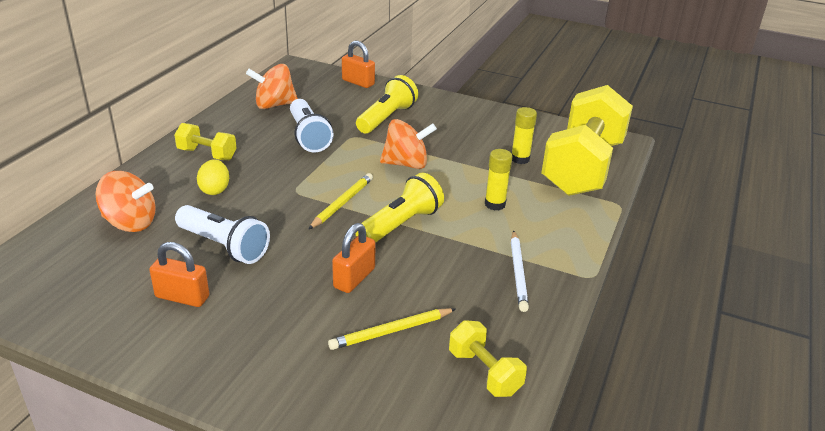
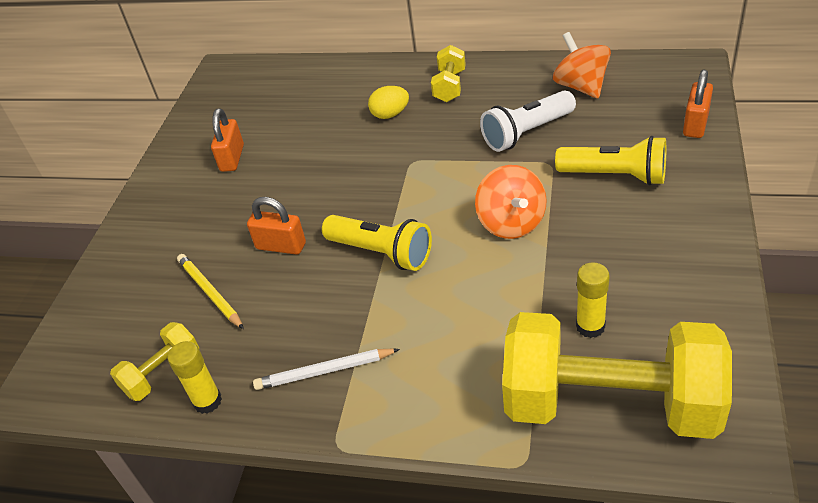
camera: 85 degrees right, 10 degrees up
(130, 223) = (321, 93): orange spinning top -> none
(224, 246) = (305, 153): white flashlight -> none
(342, 203) = (404, 199): yellow pencil -> none
(495, 204) = (459, 323): yellow glue stick -> yellow glue stick (207, 401)

